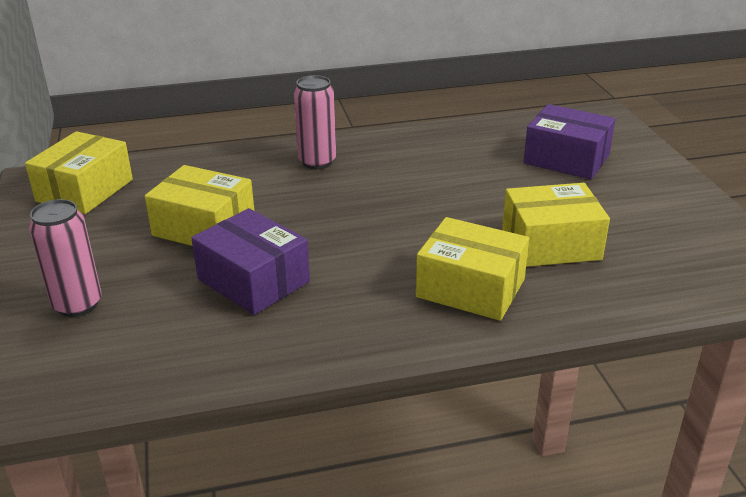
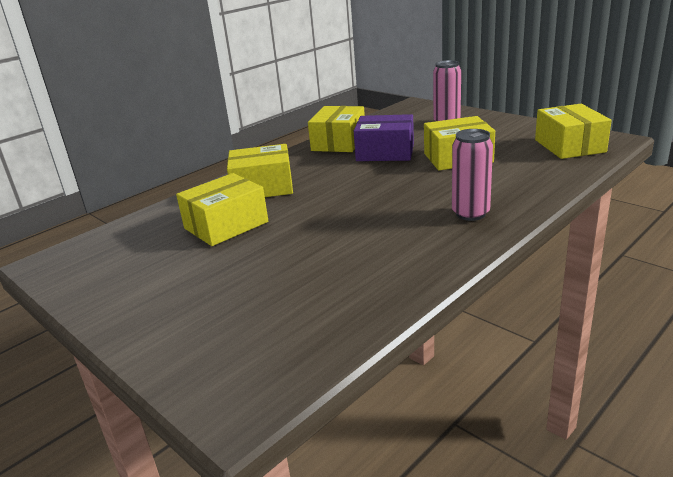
camera: 150 degrees right, 5 degrees down
(273, 342) = (339, 142): none -> yellow box
(566, 159) = (251, 305): purple box -> none

